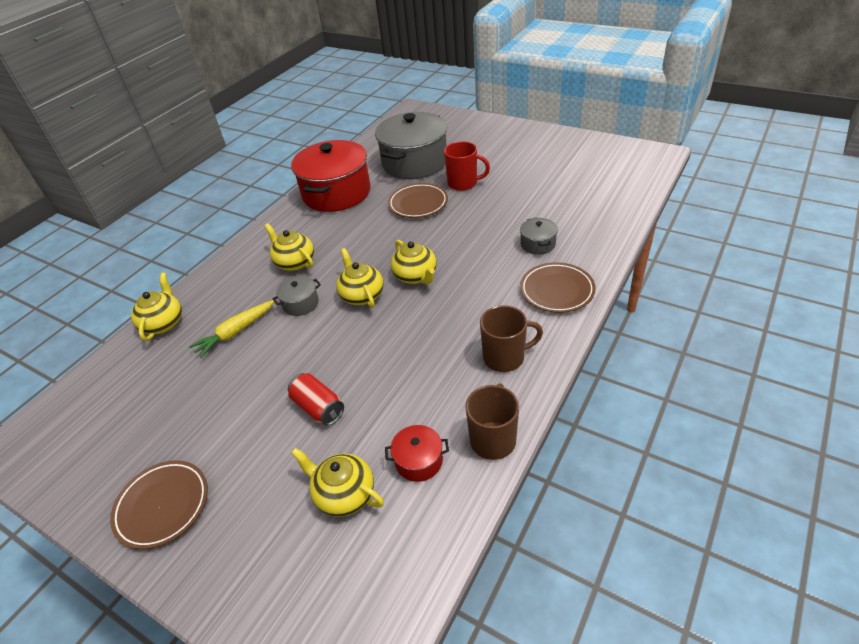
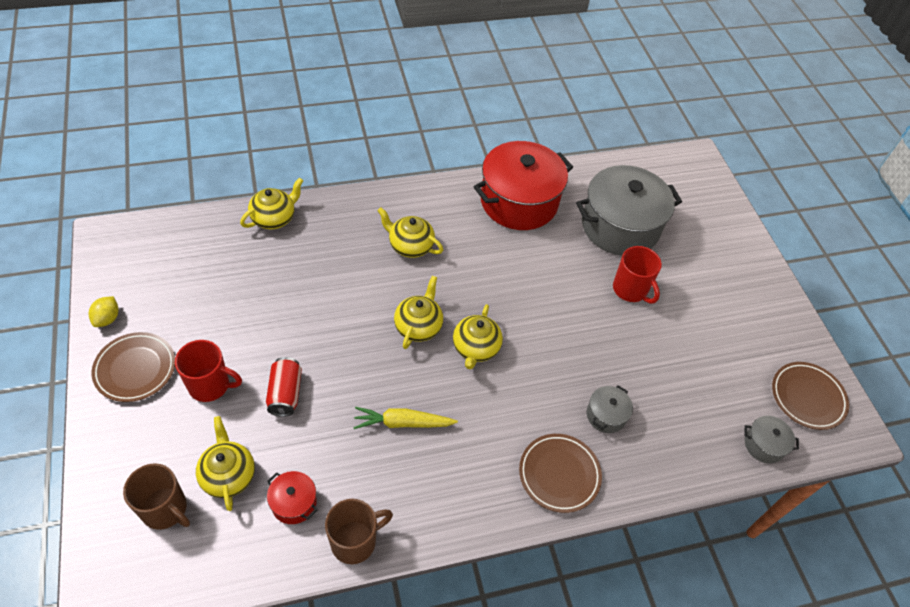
camera: 35 degrees right, 10 degrees up
(86, 498) = (107, 319): none -> yellow lemon
(235, 332) = (306, 273): yellow carrot -> yellow carrot (402, 423)
(248, 456) = (210, 385): none -> red mug
(294, 262) = (410, 246): yellow teapot -> yellow teapot turned 60 degrees counterclockwise
(300, 303) = (371, 290): grey pot -> grey pot (764, 445)
(418, 204) = (566, 276): brown plate -> brown plate (807, 397)
(505, 357) = (444, 489): brown mug -> brown mug (165, 509)

